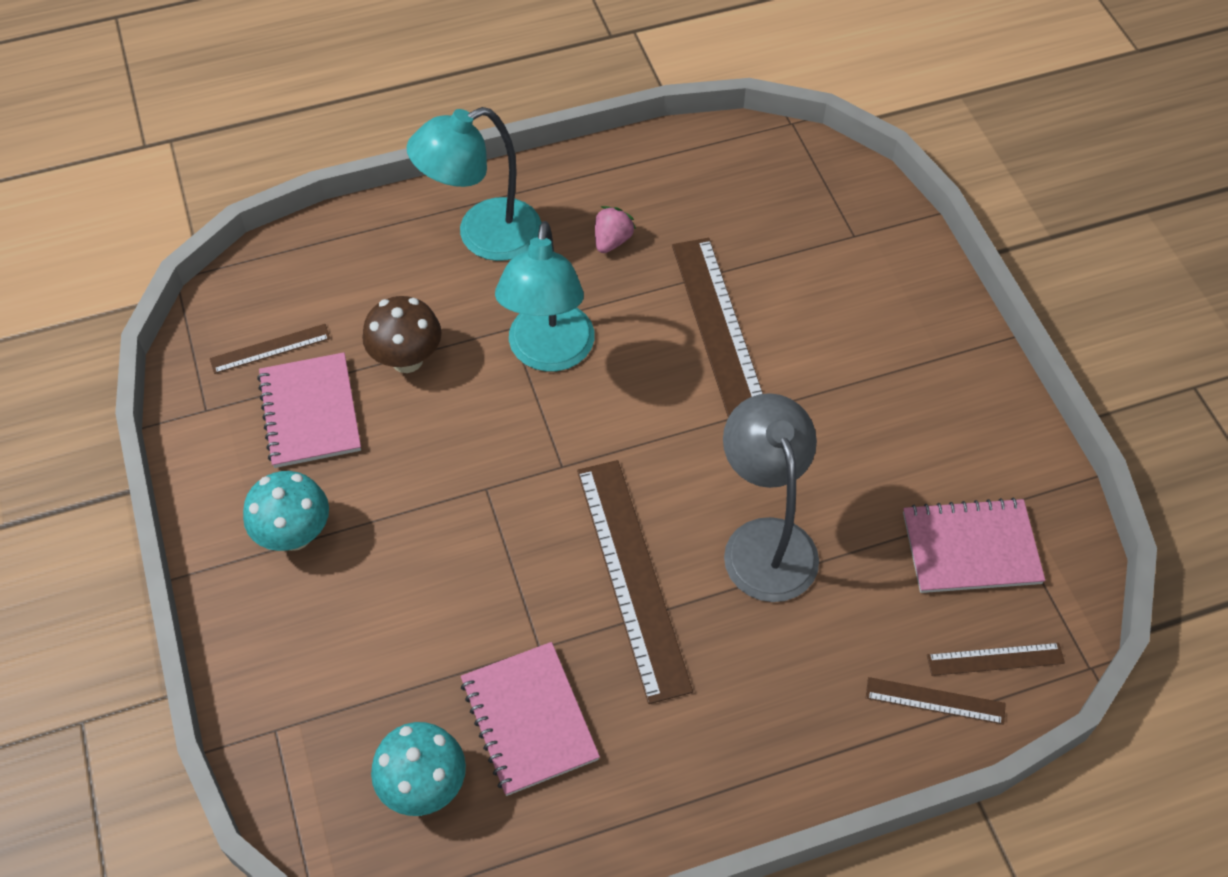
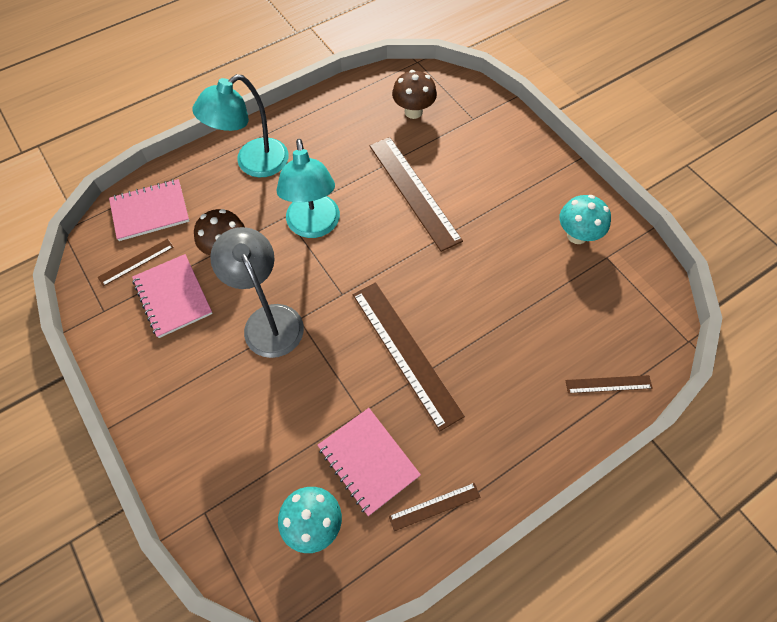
camera: 15 degrees left, 5 degrees up
(295, 535) = (183, 378): turquoise mushroom -> turquoise mushroom (577, 235)
(612, 241) = (333, 150): pink strawberry -> none
(759, 204) = (413, 112): none -> brown mushroom
(765, 541) = (478, 311): grey lamp -> grey lamp (268, 320)
(971, 548) = (598, 286): pink notebook -> pink notebook (150, 211)
(995, 659) = (634, 350): brown ruler -> brown ruler (434, 506)

